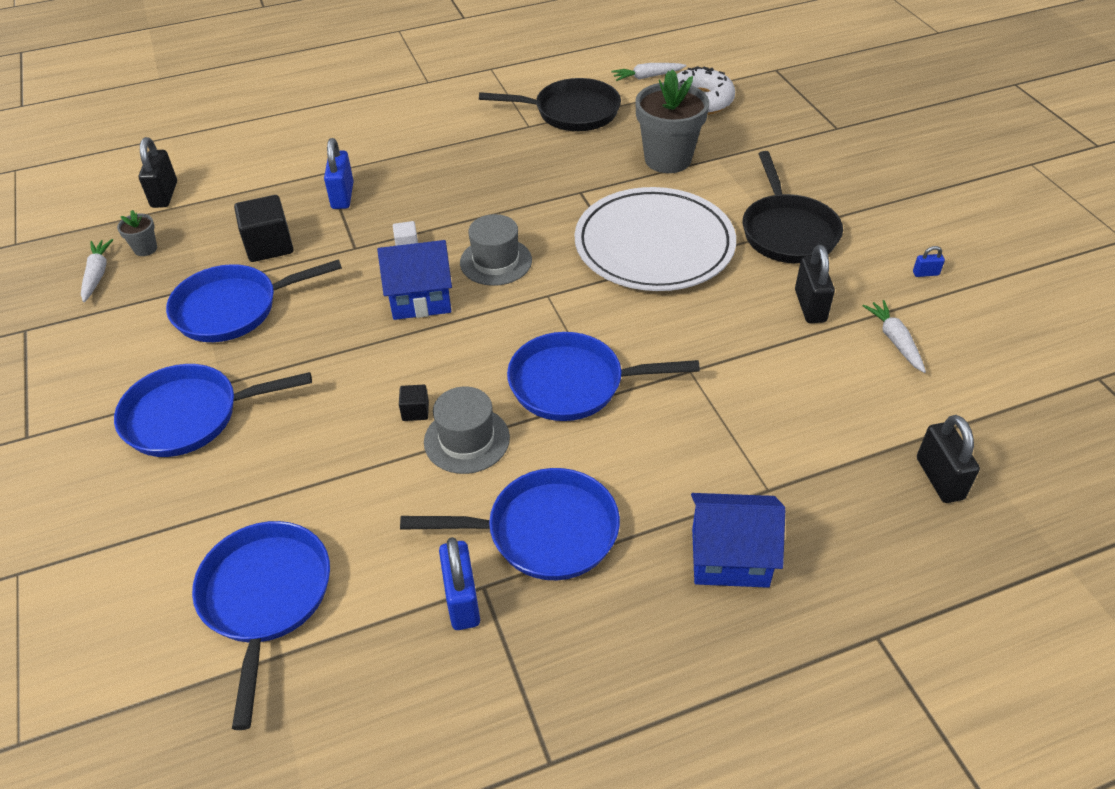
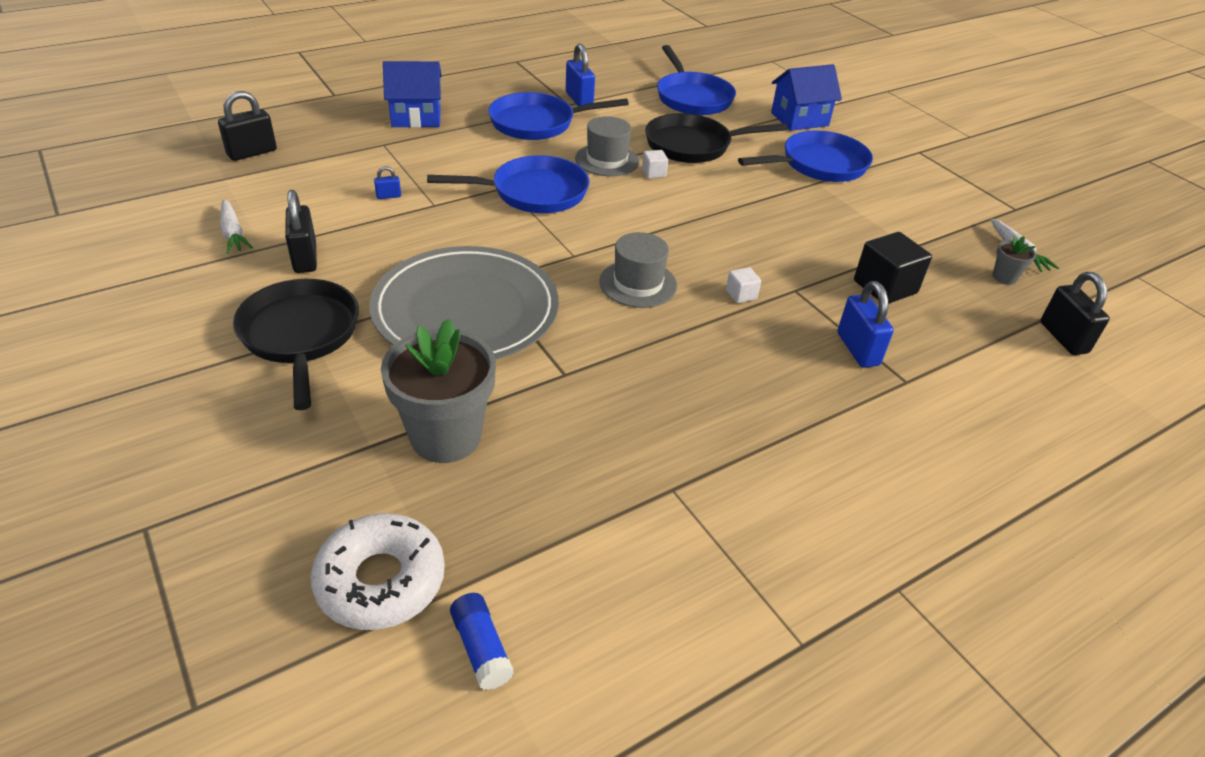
camera: 165 degrees right, 5 degrees down
(233, 309) = (860, 231): blue pan -> none
(415, 411) = (653, 173): black cube -> white cube
(420, 299) = (695, 246): blue house -> blue house (799, 119)
(571, 112) = (611, 528): black pan -> black pan (693, 145)
(647, 77) = (481, 648): white carrot -> blue glue stick
(654, 245) = (466, 310): white plate -> grey plate
(925, 273) = (157, 296): blue padlock -> blue padlock (388, 196)
(939, 478) = (252, 153): black padlock -> black padlock turned 75 degrees clockwise

